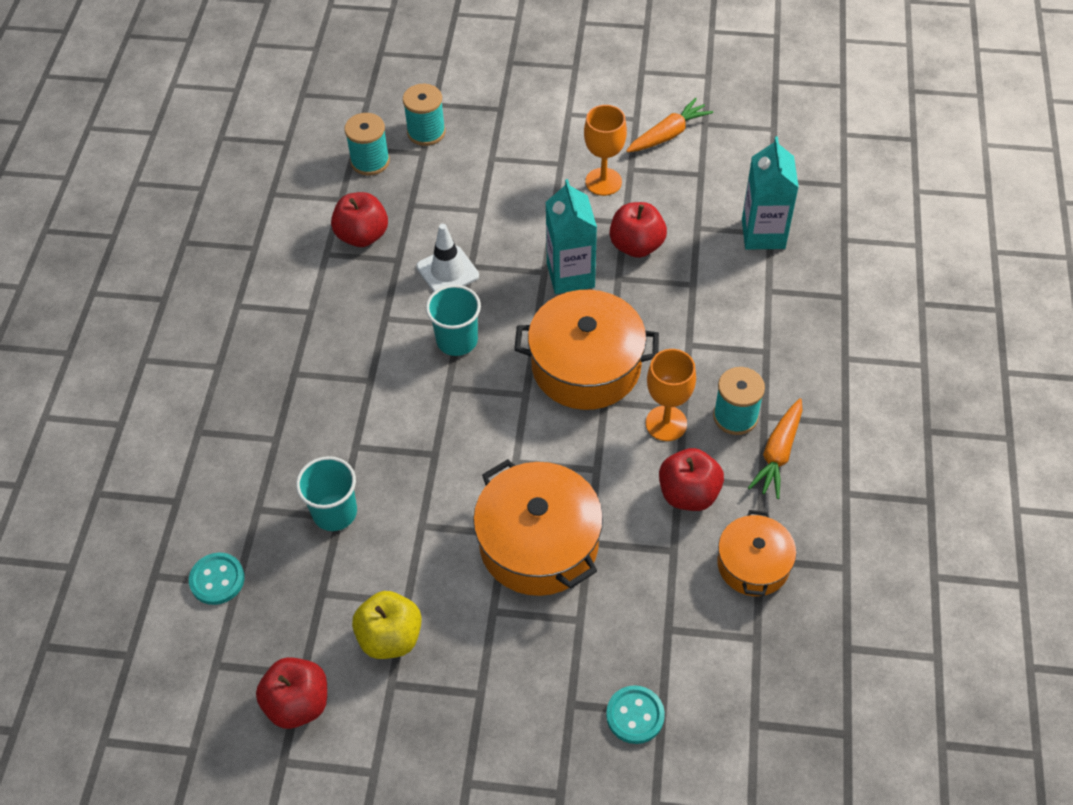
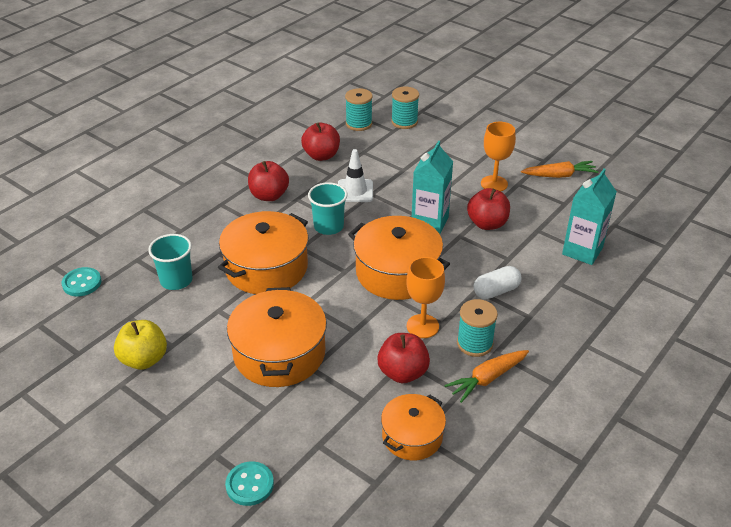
camera: 30 degrees right, 15 degrees down
(298, 703) = (60, 367): red apple -> red apple (269, 196)
(430, 437) = (266, 268): none -> orange pot
(710, 335) = (496, 291): none -> white capsule

